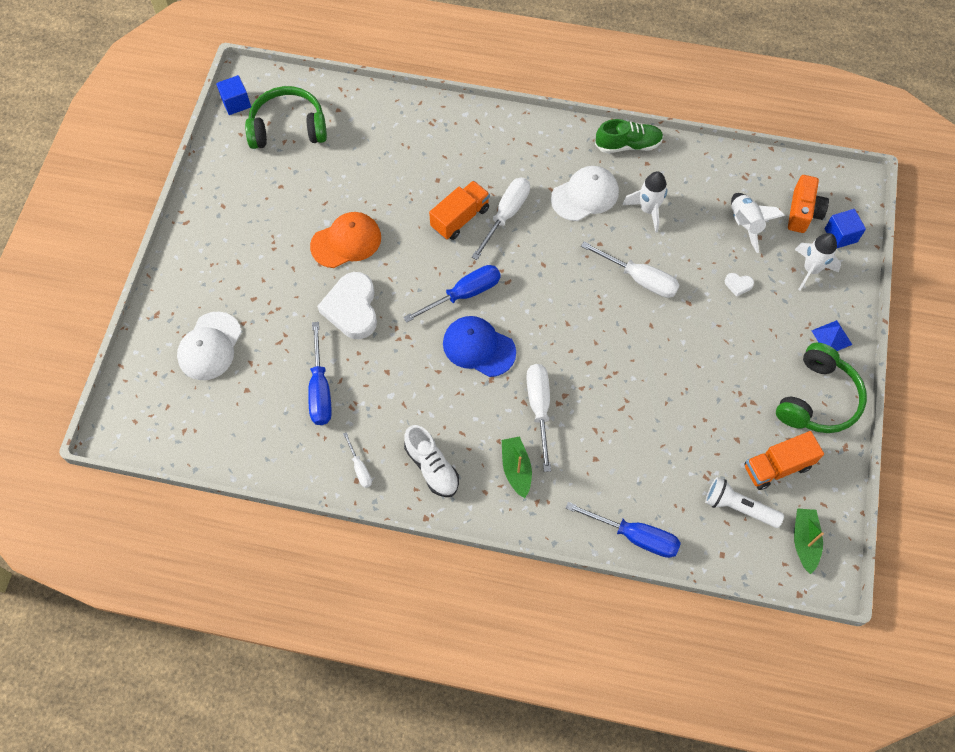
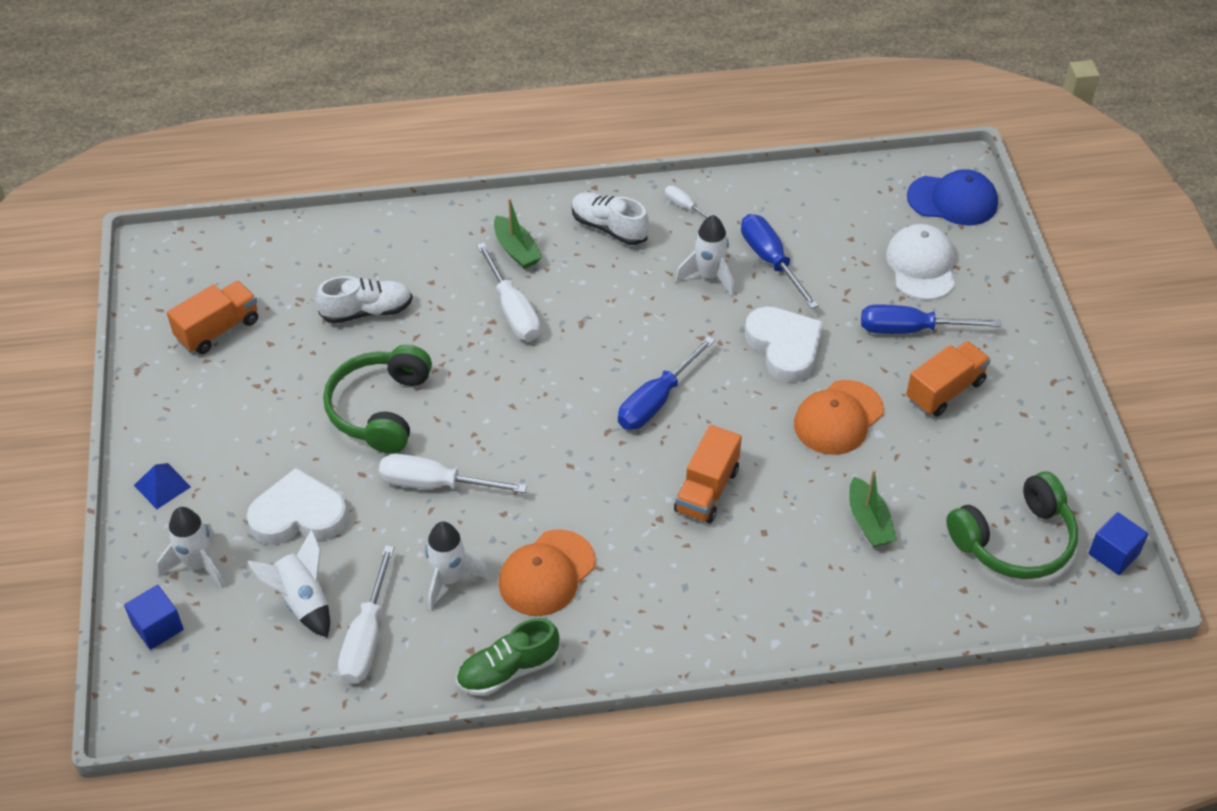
camera: 160 degrees right, 15 degrees down
(262, 238) = (945, 391): none -> orange truck
(375, 390) = (709, 276): none -> white rocket
(478, 347) = (610, 350): blue cap -> blue cap (952, 200)
(506, 215) = (646, 513): white screwdriver -> white screwdriver (367, 637)
(585, 195) = (547, 573): white cap -> orange cap
(634, 536) = (367, 229): blue screwdriver -> blue screwdriver (910, 330)
(654, 445) = (367, 311): none -> white shoe
(738, 285) = (298, 515): white heart -> white heart, size x2.42
(739, 507) = (257, 282): white flashlight -> none
(803, 212) = (218, 645): orange camera -> none
(804, 541) = (179, 272): green boat -> green boat (868, 521)
(817, 399) = (175, 411): green headphones -> green headphones (380, 409)

